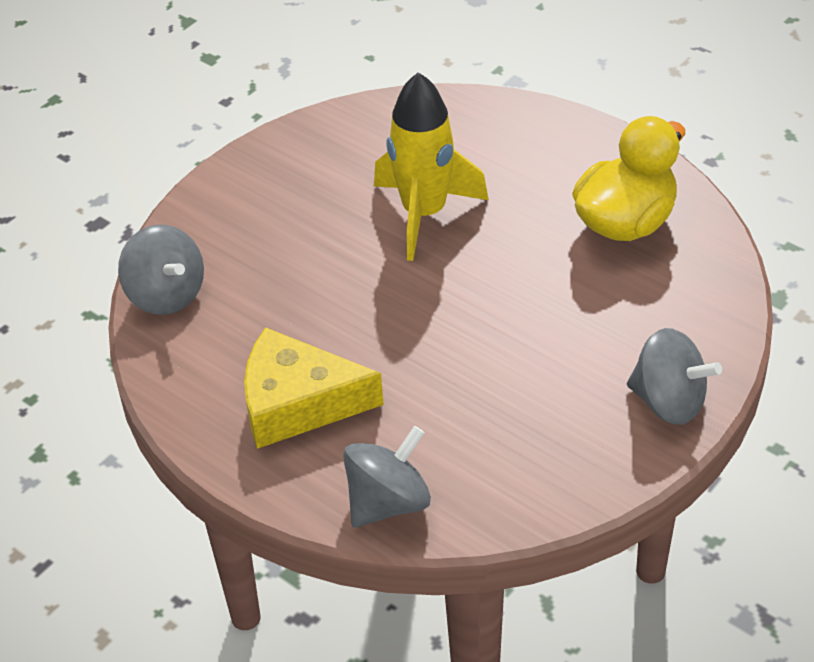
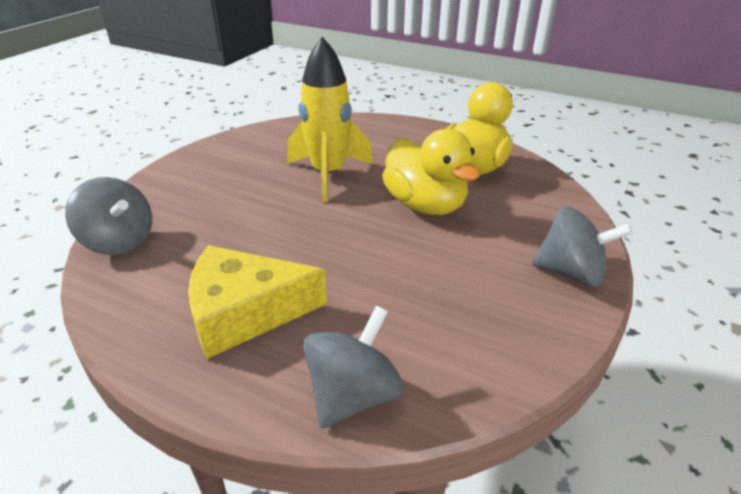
camera: 15 degrees left, 10 degrees down
(535, 281) = (425, 205): none -> yellow duck

